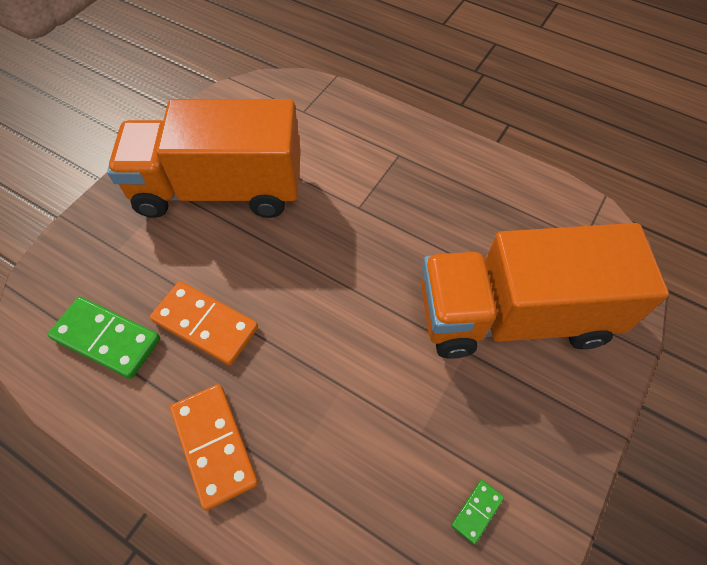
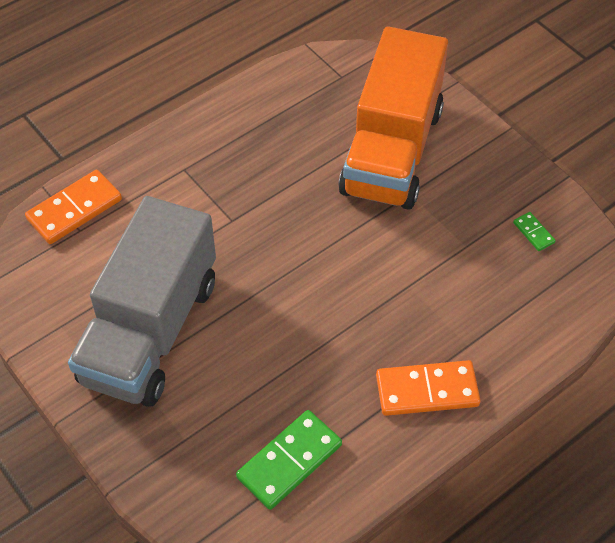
camera: 70 degrees left, 5 degrees down
(205, 324) = (308, 375): orange domino -> orange domino (74, 209)
(219, 189) = (150, 331): orange truck -> grey truck

